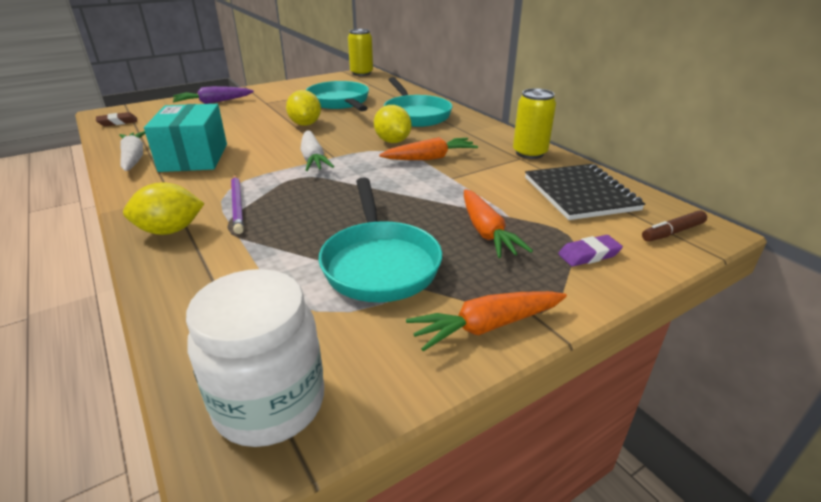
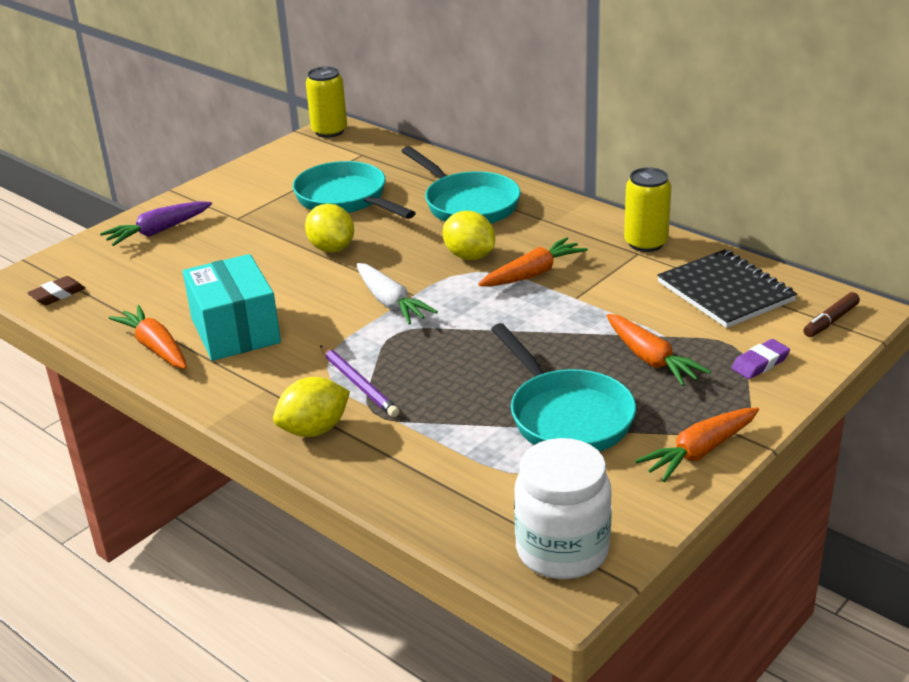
camera: 15 degrees left, 0 degrees up
(134, 158) = (155, 347): white carrot -> orange carrot

